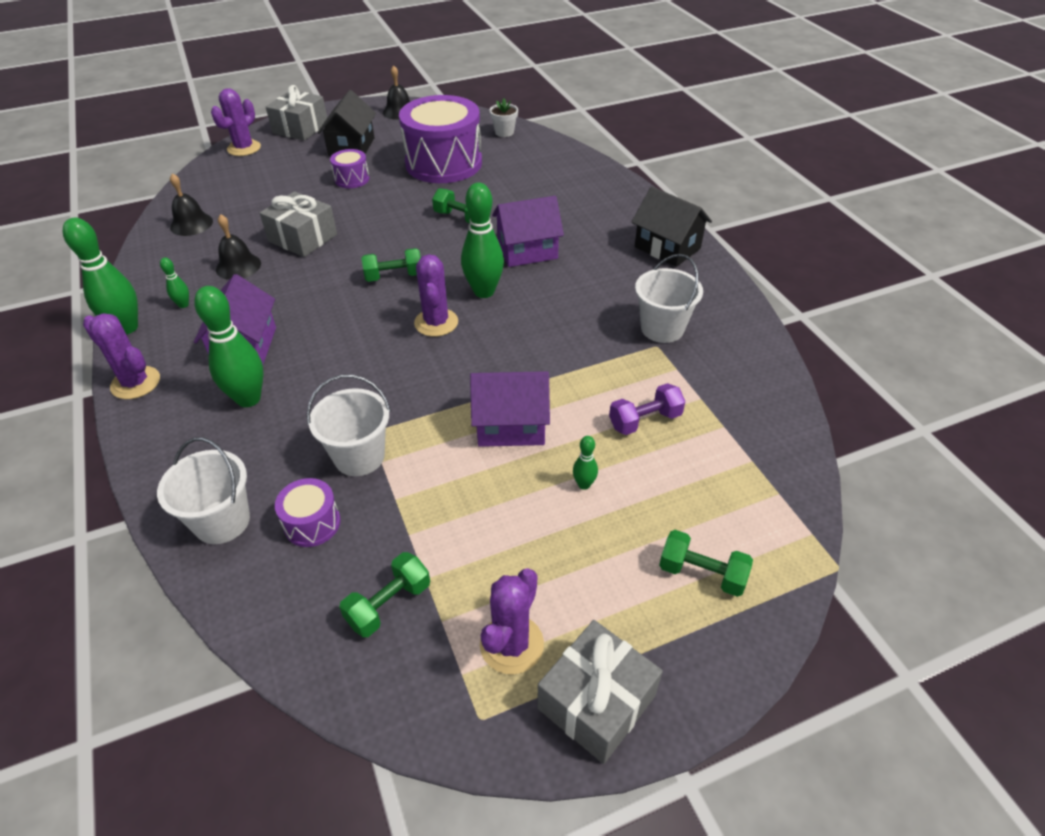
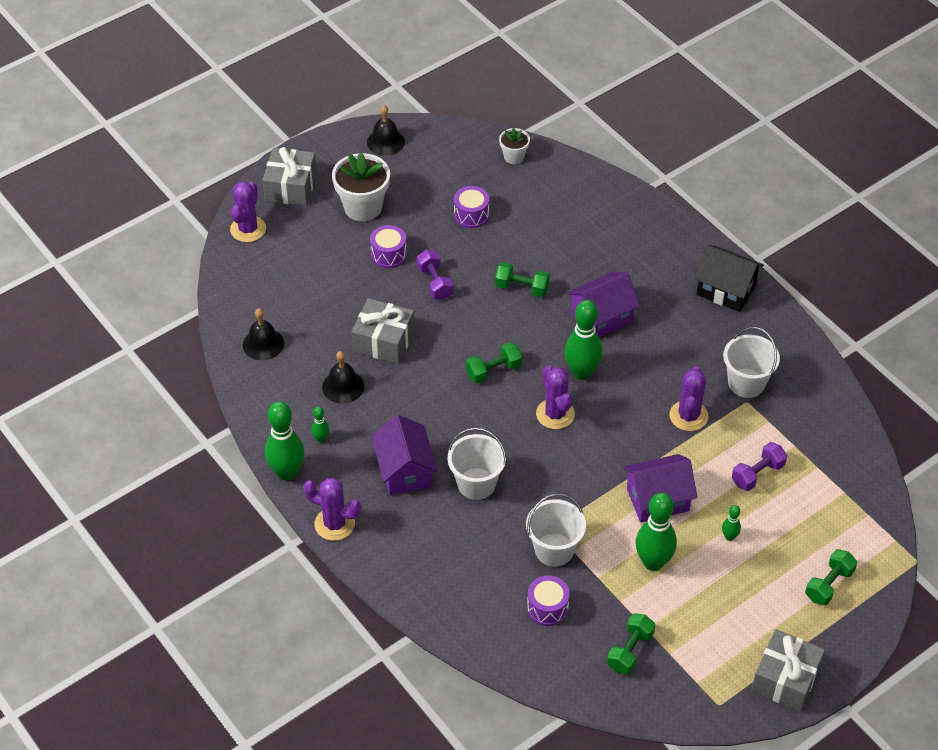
camera: 15 degrees left, 5 degrees up
(222, 521) = (481, 620): white bucket -> white bucket (476, 484)
(248, 399) = (438, 519): green bowling pin -> green bowling pin (653, 562)
(351, 147) = (363, 207): black house -> white flower pot
(380, 203) = (435, 283): none -> purple dumbbell
(443, 163) = (471, 215): purple drum -> purple drum, size x0.44
(511, 644) = (721, 658): purple cactus -> purple cactus (688, 416)
(702, 573) = (829, 584): green dumbbell -> green dumbbell turned 60 degrees counterclockwise

